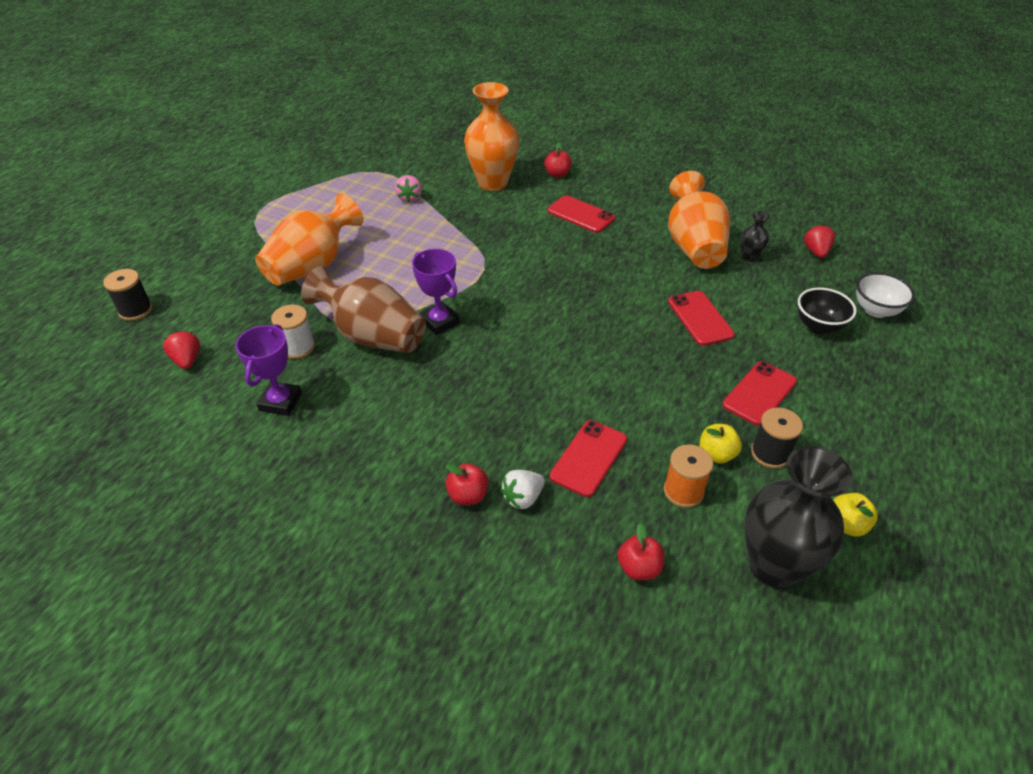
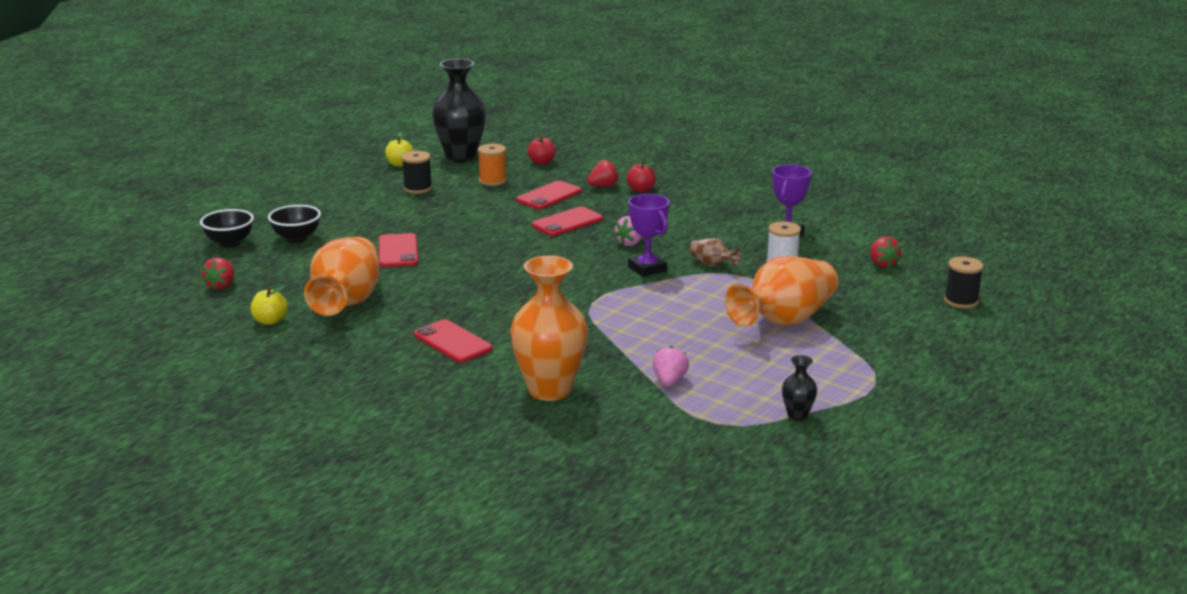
camera: 170 degrees left, 20 degrees down
(372, 336) = (712, 264): brown vase -> brown vase, size x0.45
(463, 364) = (630, 243): none -> pink strawberry
(523, 498) = (603, 186): white strawberry -> red strawberry
(557, 174) = (452, 393): red apple -> none
(716, 454) = (456, 191): yellow apple -> yellow apple (270, 321)
(749, 257) = (297, 288): black vase -> black vase (797, 415)
(759, 393) = (394, 211): red phone -> red phone (567, 222)
(876, 310) = (229, 243): white bowl -> black bowl

